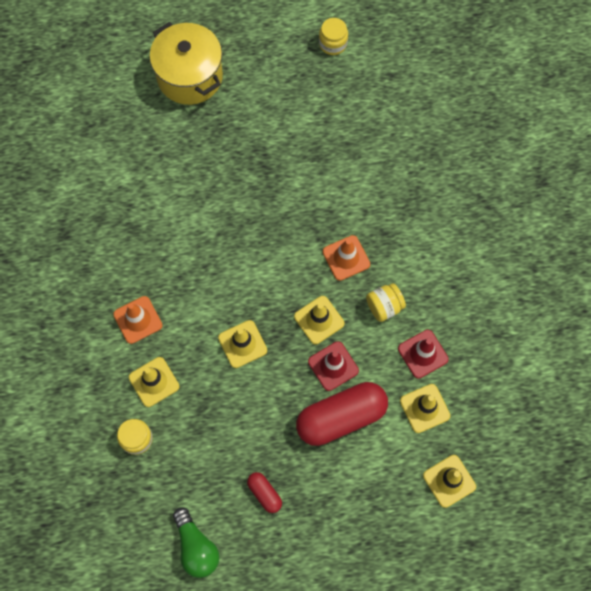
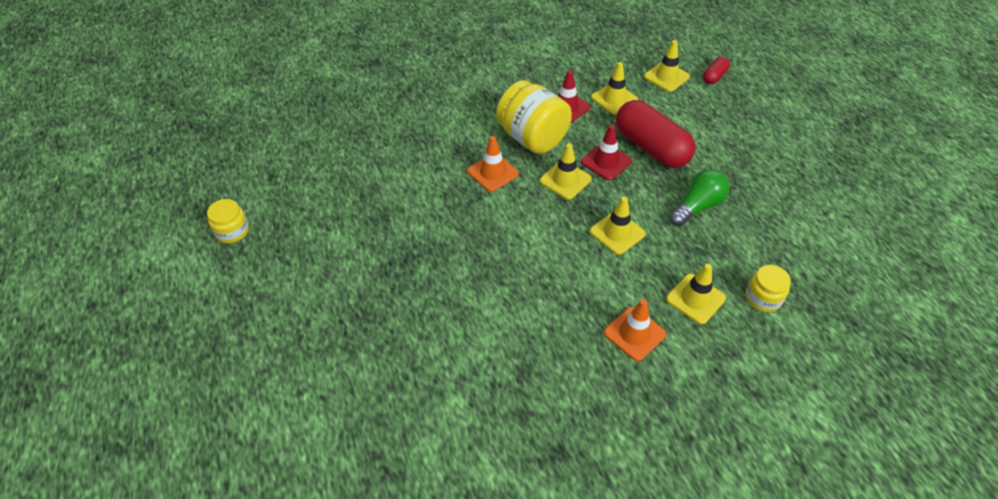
camera: 105 degrees left, 20 degrees down
(190, 77) = (292, 366): yellow pot -> none
(196, 547) = (830, 222): green light bulb -> green light bulb (697, 206)
(264, 493) = (750, 185): red capsule -> red capsule (714, 77)
(384, 307) = (532, 138): yellow jar -> yellow jar, size x1.87

